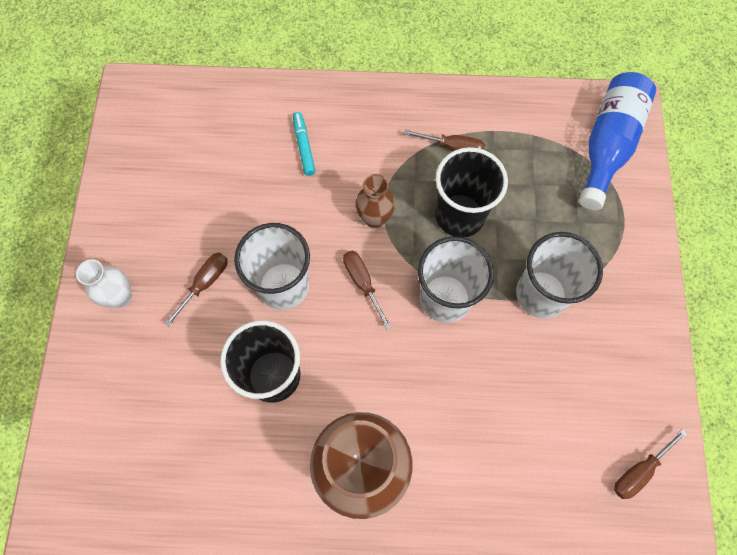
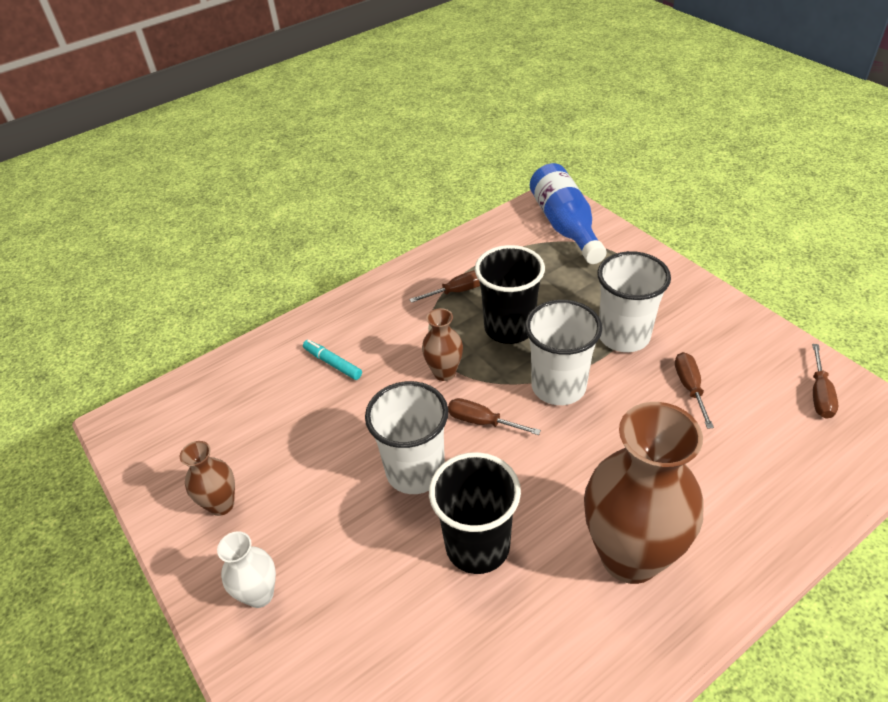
camera: 35 degrees left, 25 degrees down
(146, 210) = (221, 504): none -> brown vase
(205, 284) = (339, 521): brown screwdriver -> brown screwdriver (690, 388)

